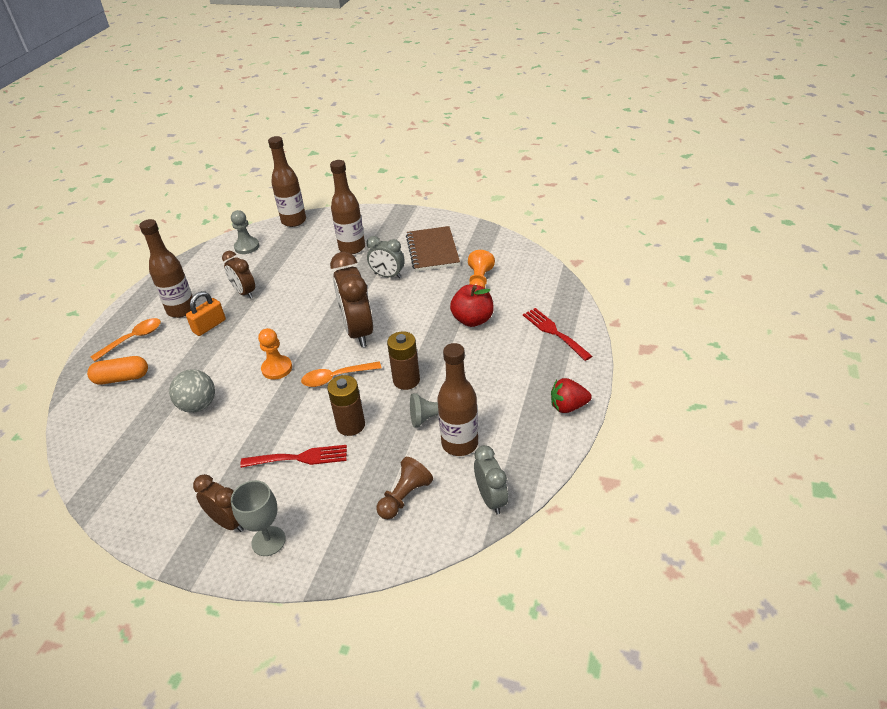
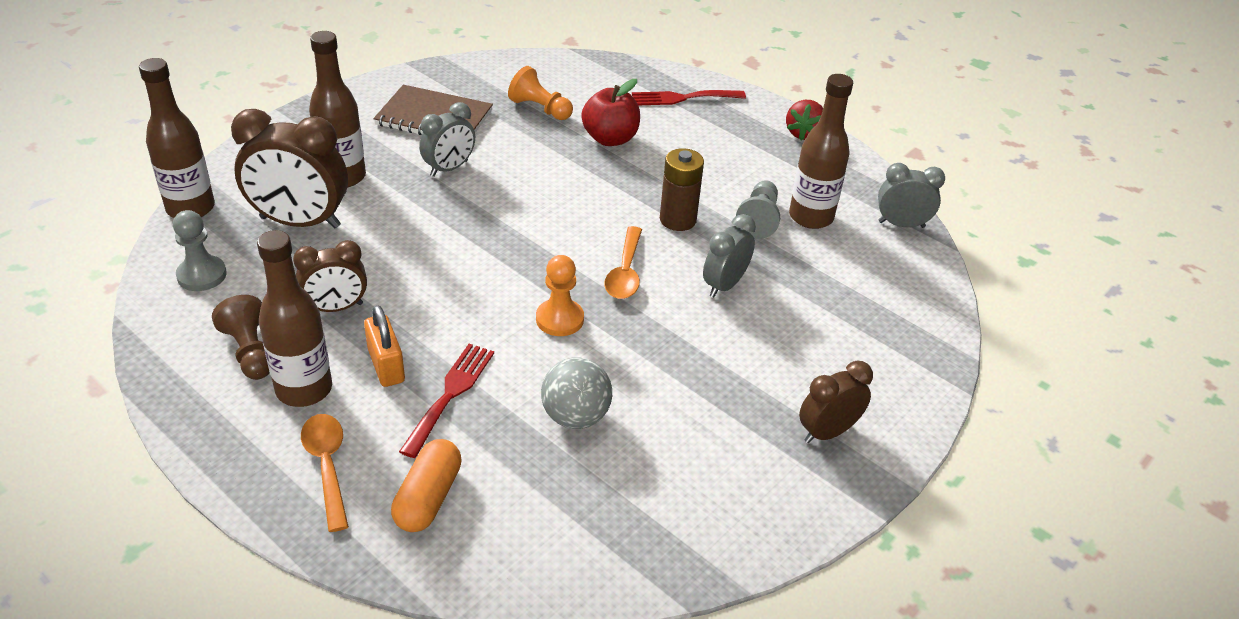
camera: 70 degrees left, 0 degrees up
(268, 541) = (876, 403): grey goblet -> none
(300, 458) = (753, 342): red fork -> red fork (450, 394)
(351, 425) = (724, 285): brown battery -> grey clock
(358, 332) = (547, 228): brown clock -> brown clock (300, 222)
(405, 496) = (866, 279): brown pawn -> brown pawn (250, 351)

